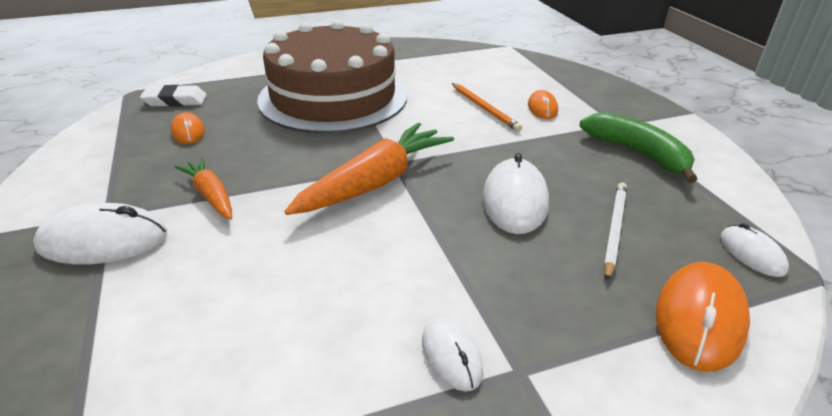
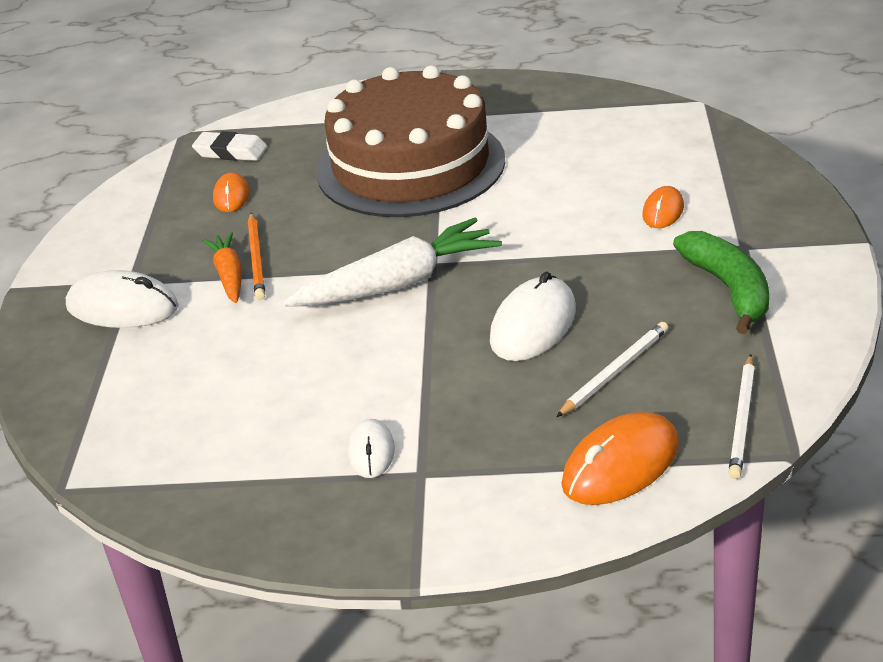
camera: 25 degrees right, 0 degrees up
(375, 182) = (398, 284): orange carrot -> white carrot
(484, 108) = (586, 203): orange pencil -> orange pencil (257, 258)
(752, 253) = (742, 419): white mouse -> white pencil

